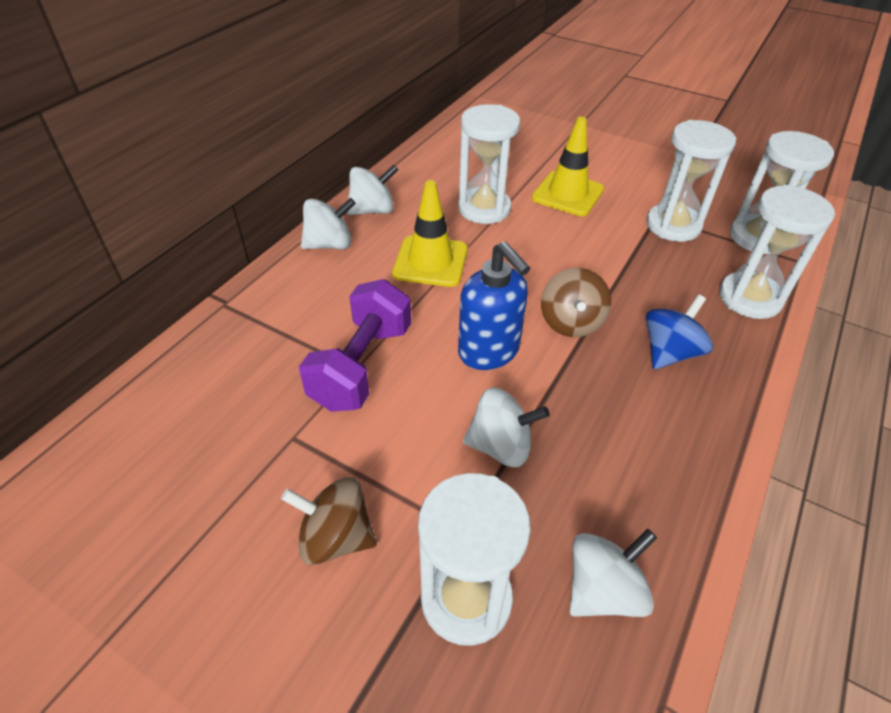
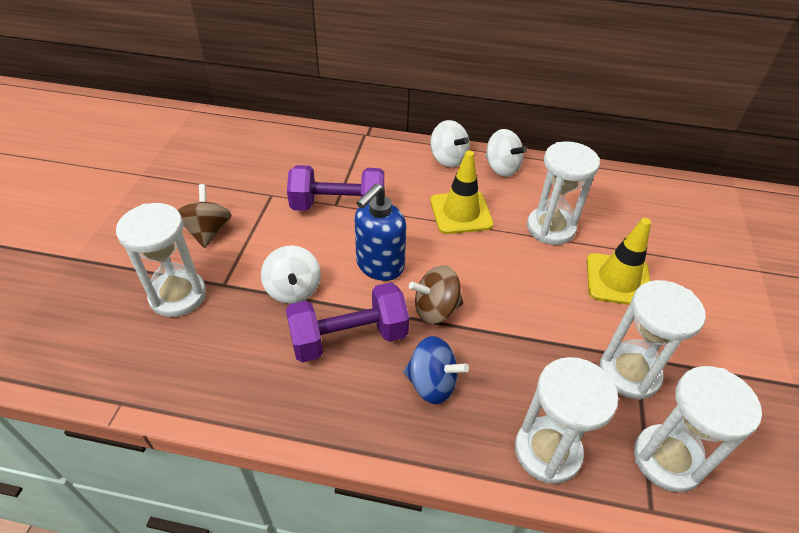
camera: 70 degrees right, 0 degrees up
(595, 406) = (349, 338): none -> purple dumbbell
(603, 590) = (193, 362): white spinning top -> none

